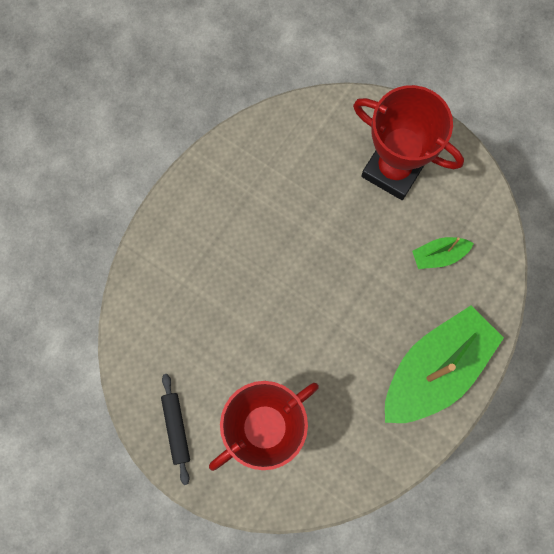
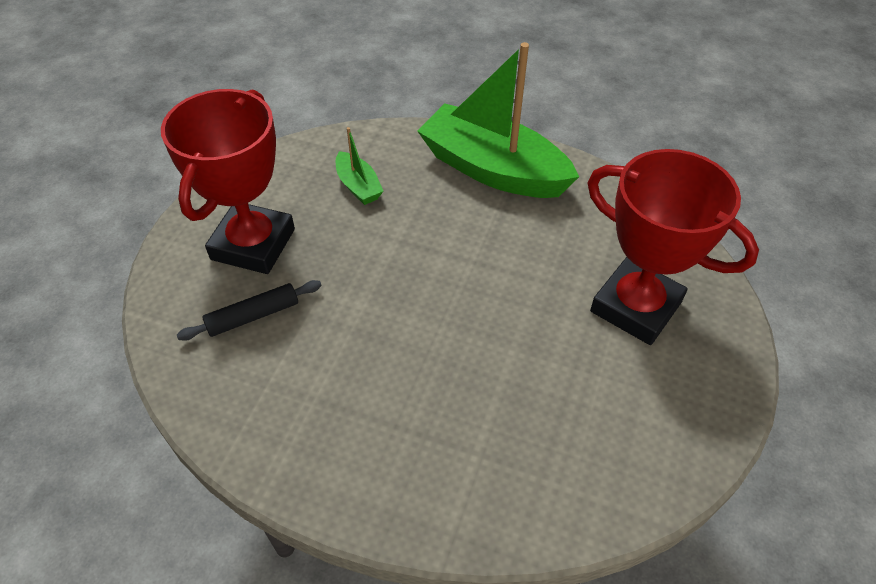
camera: 105 degrees left, 25 degrees down
(176, 428) = (689, 408): black rolling pin -> black rolling pin (253, 316)

